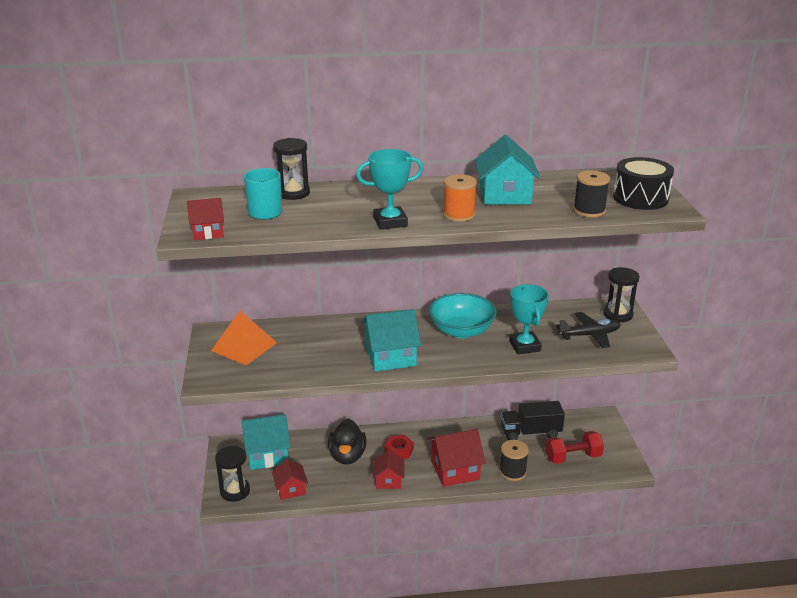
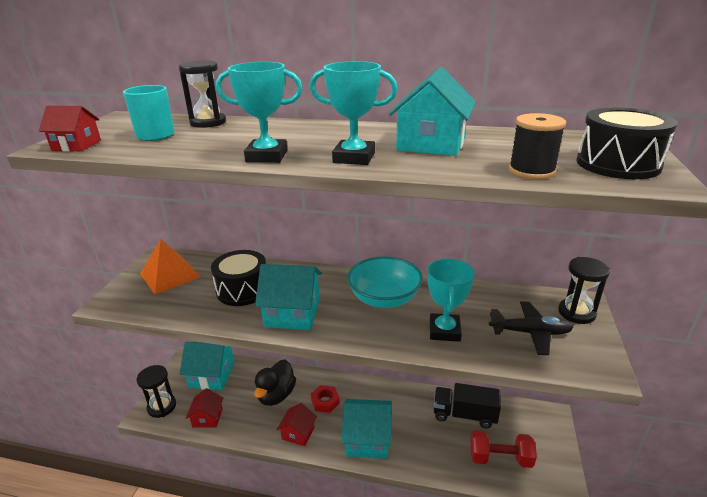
camera: 20 degrees right, 0 degrees up
(329, 346) = (243, 290): none -> black drum
(455, 470) = (367, 439): red house -> turquoise house
(459, 215) = (354, 158): orange spool -> turquoise trophy
(512, 472) = (426, 458): black spool -> none

